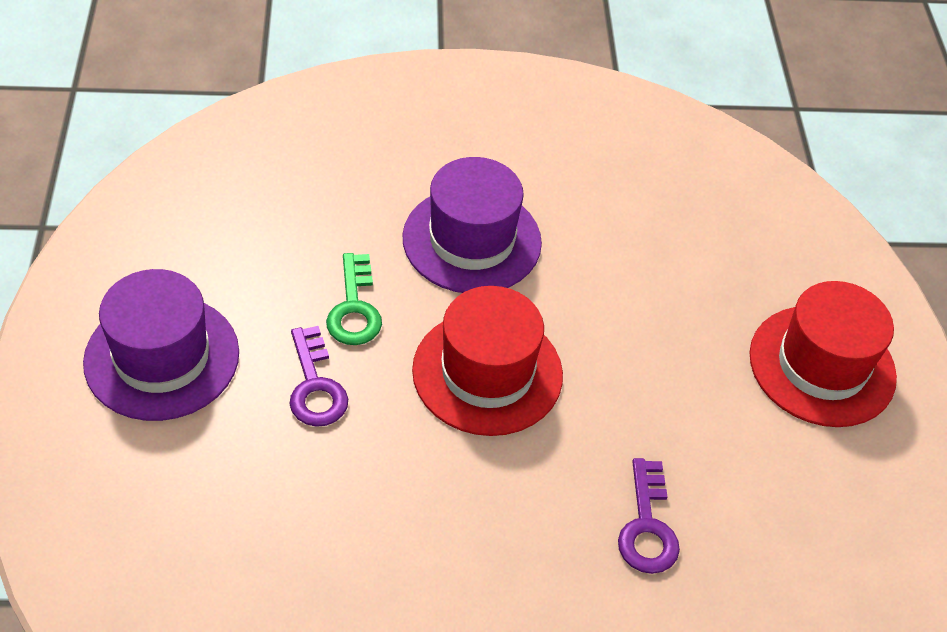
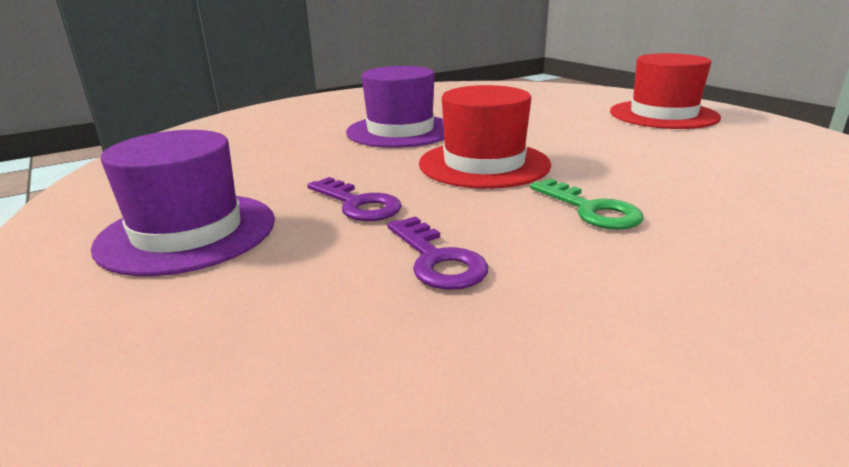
camera: 25 degrees left, 25 degrees down
(354, 308) = (348, 168): green key -> green key (590, 209)
(647, 526) = (695, 182): purple key -> purple key (437, 260)

